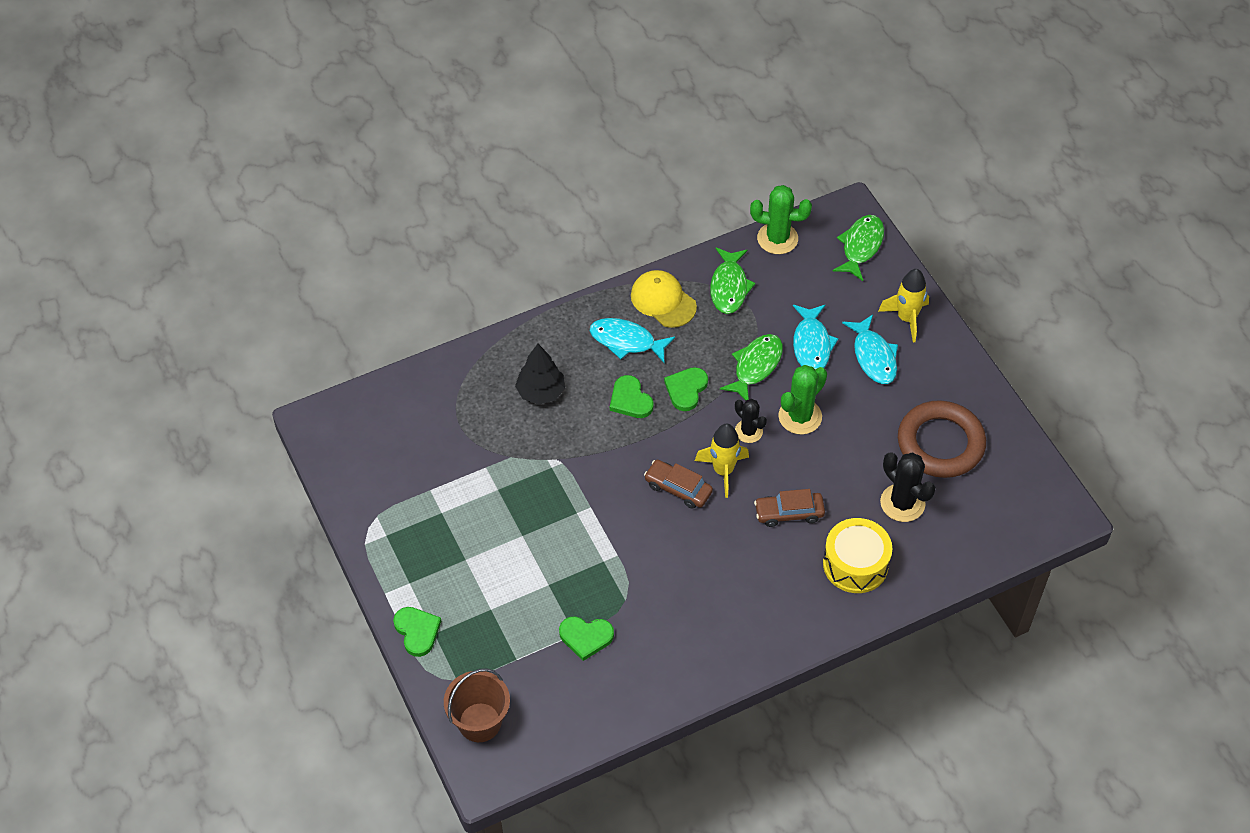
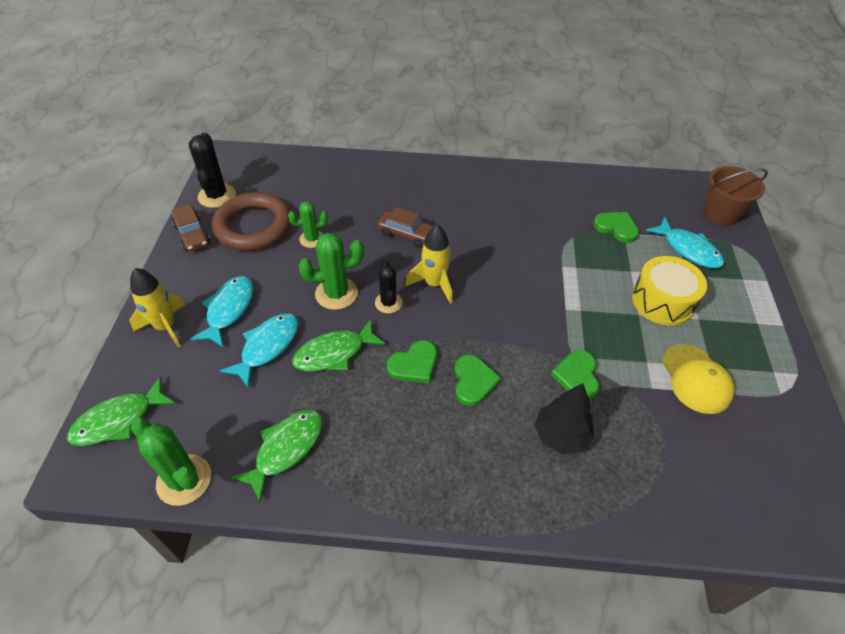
camera: 150 degrees left, 5 degrees down
(417, 631) = (758, 286): green heart -> green heart (577, 376)
(626, 341) = (437, 445): turquoise fish -> turquoise fish (688, 249)
(663, 301) = (366, 472): yellow cap -> yellow cap (696, 379)
(678, 488) = (481, 288): brown car -> brown car (192, 234)
(855, 564) = (389, 188): yellow drum -> yellow drum (662, 301)
(873, 459) = (312, 239): none -> green cactus
(902, 503) = (321, 205): black cactus -> black cactus (217, 196)

